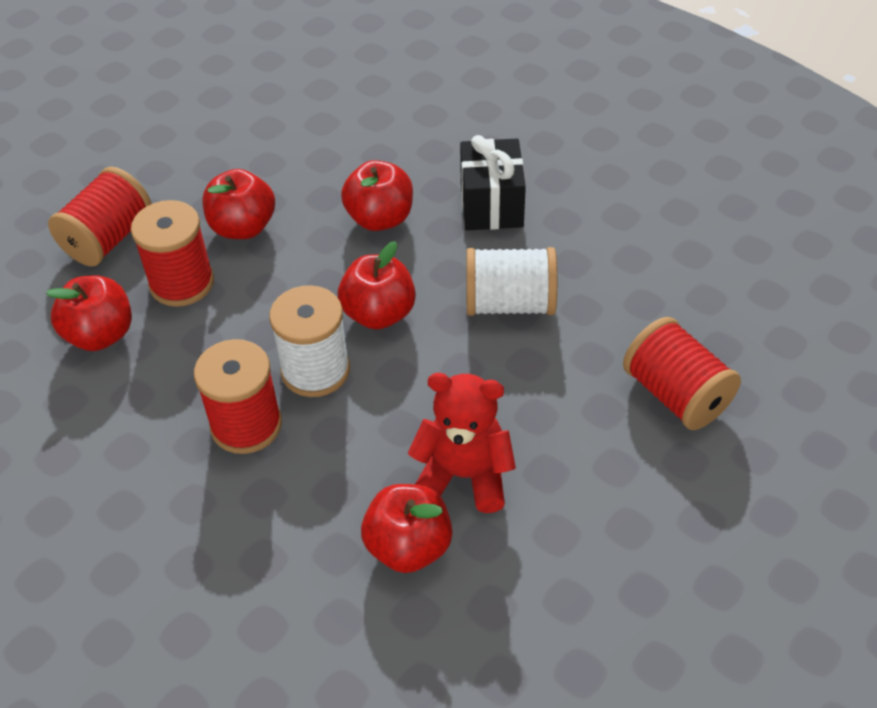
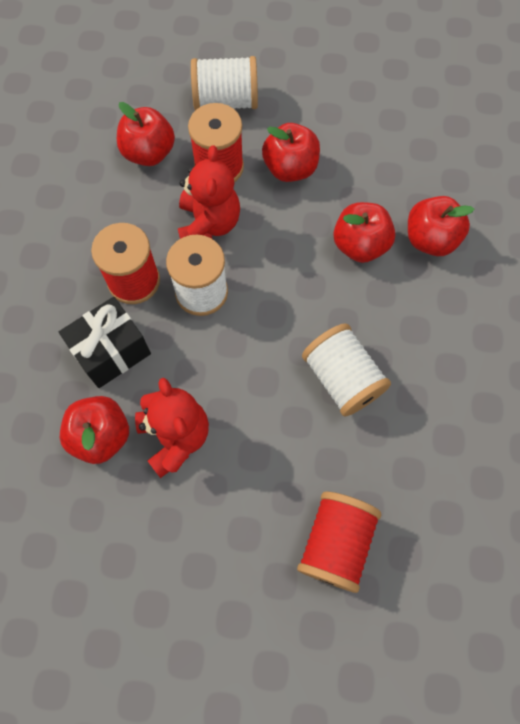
camera: 55 degrees right, 20 degrees up
(108, 238) = (226, 101): red spool -> white spool
(241, 325) = (209, 224): none -> red teddy bear
(379, 314) = (274, 299): red apple -> red apple (430, 239)
(491, 205) = (429, 309): black gift -> black gift (111, 352)

